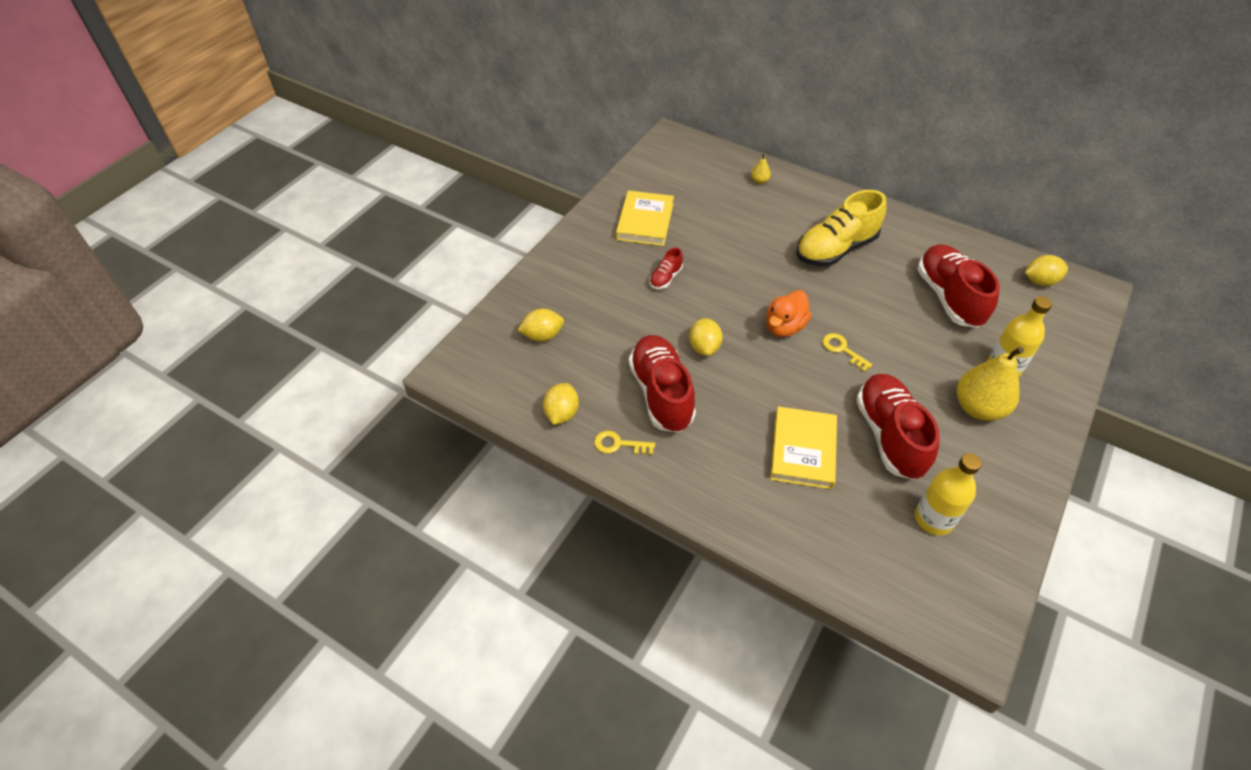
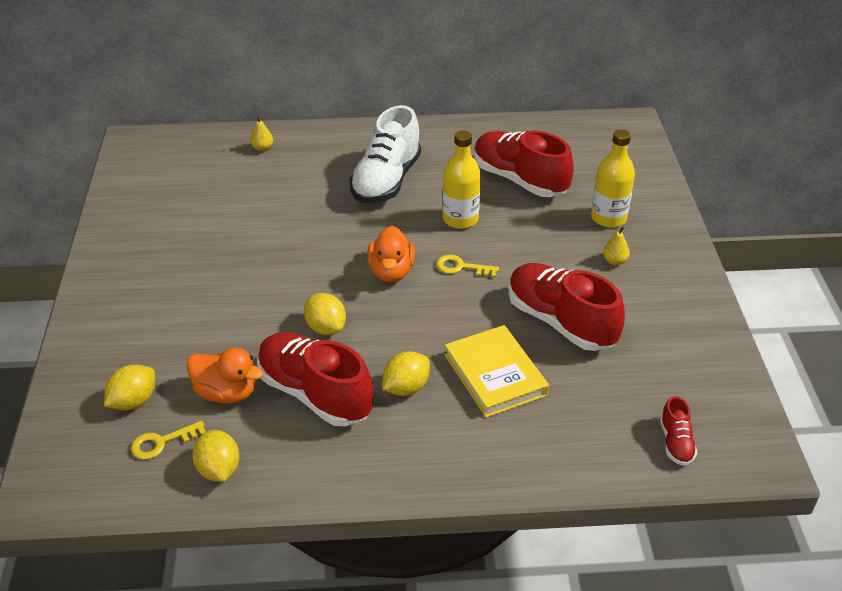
camera: 35 degrees left, 10 degrees down
(604, 361) = (226, 393): none -> orange duck
(619, 444) = (307, 467): yellow key -> yellow key (162, 442)
(645, 221) = (167, 235): yellow book -> none
(665, 278) = (233, 280): red shoe -> red shoe (676, 443)
(835, 249) = (386, 181): yellow shoe -> white shoe
(933, 519) = (651, 373): yellow bottle -> yellow bottle (460, 219)
(978, 408) = (614, 261): yellow pear -> yellow pear, size x0.43
(1040, 281) = (583, 134): yellow lemon -> yellow lemon (406, 388)

